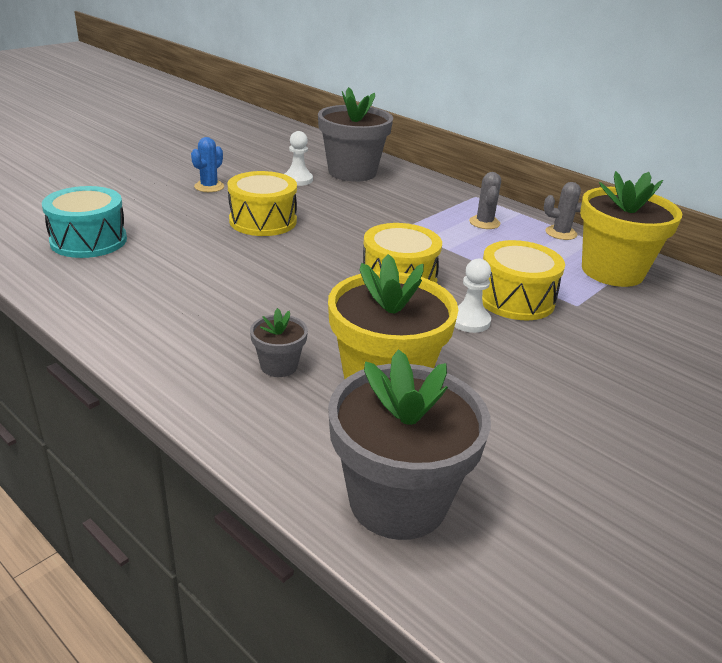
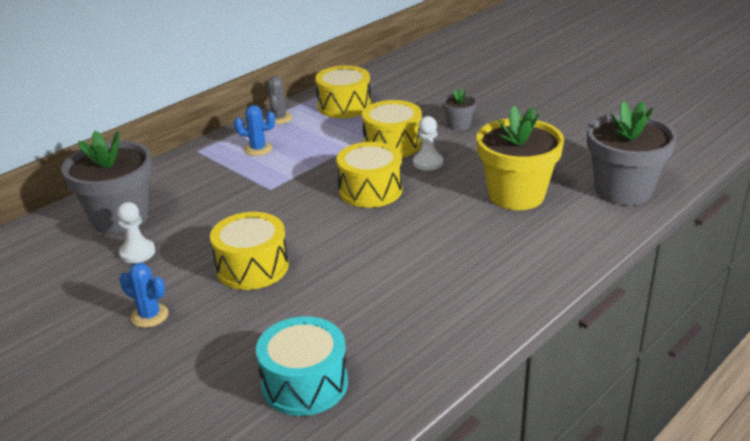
camera: 85 degrees left, 0 degrees up
(279, 366) = (509, 237): grey flower pot -> grey flower pot (458, 125)
(484, 223) = (258, 149): grey cactus -> blue cactus
(612, 271) = (344, 106): yellow flower pot -> yellow drum

